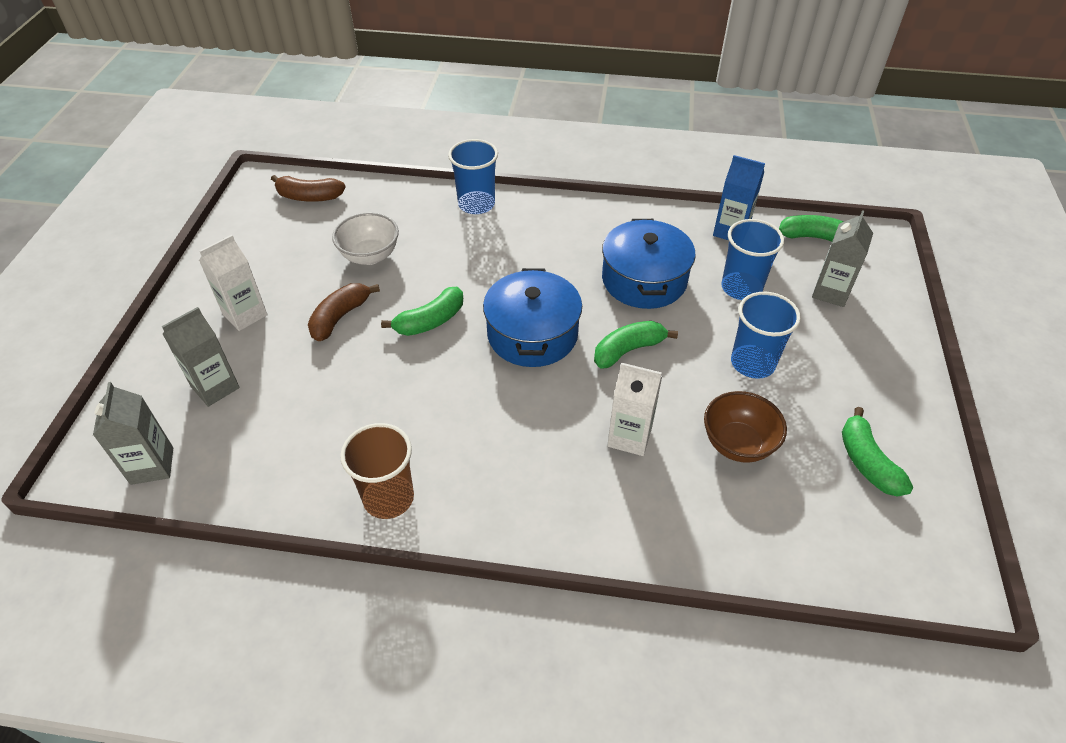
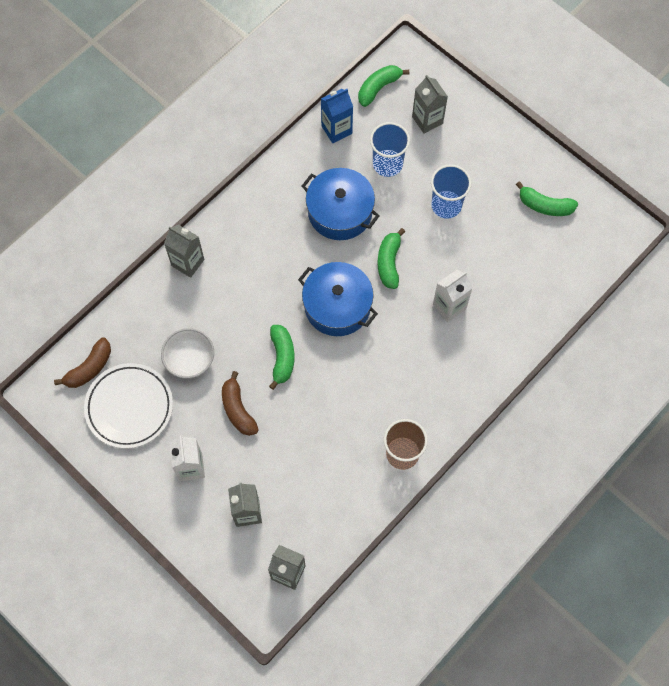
camera: 55 degrees left, 20 degrees up
(286, 240) = (129, 407): none -> white plate
(476, 204) = (188, 262): blue cup -> grey carton
(737, 444) = (491, 257): brown bowl -> none

